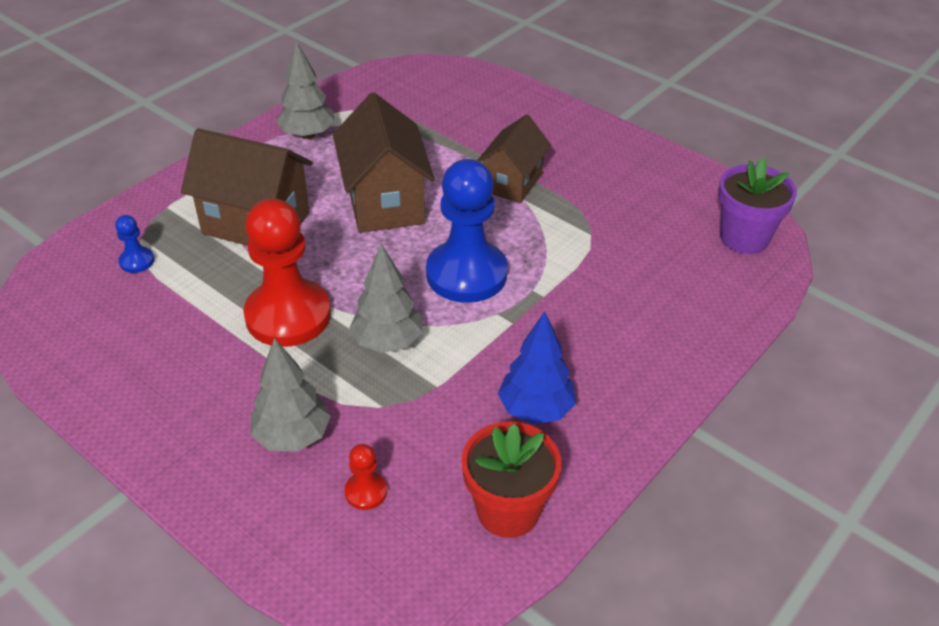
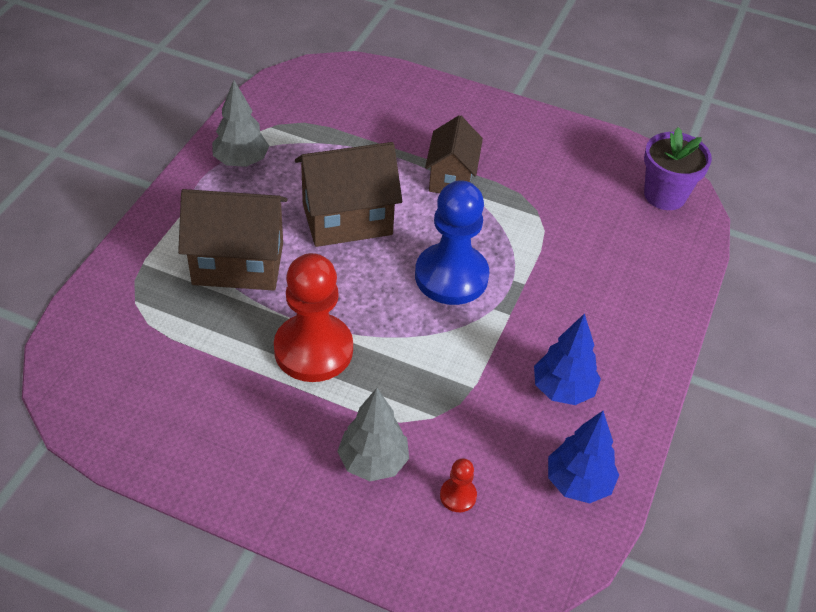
camera: 20 degrees left, 5 degrees up
(137, 261) = (144, 325): blue pawn -> none
(385, 202) = (347, 219): brown house -> brown house turned 75 degrees counterclockwise
(387, 342) = (413, 356): grey tree -> none
(508, 511) = (578, 483): red flower pot -> blue tree

